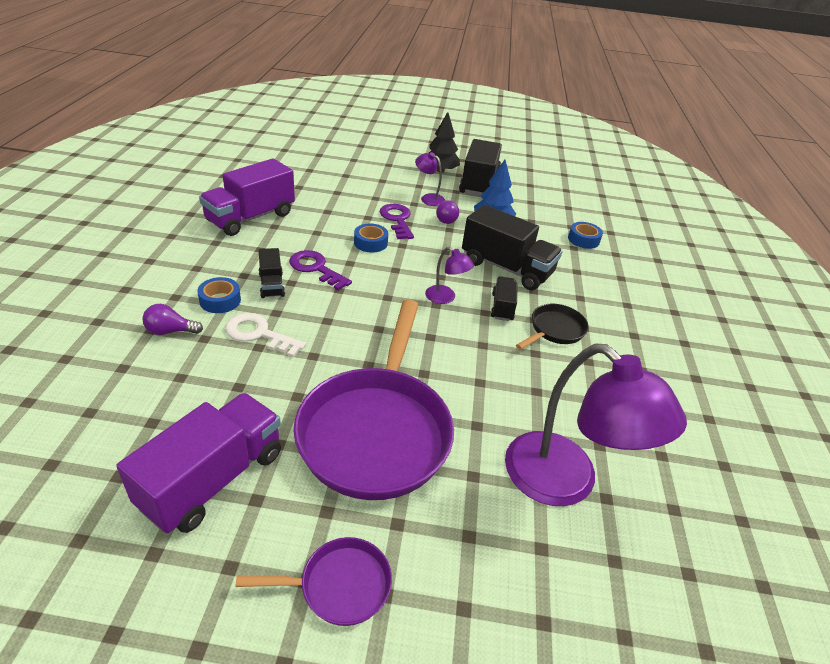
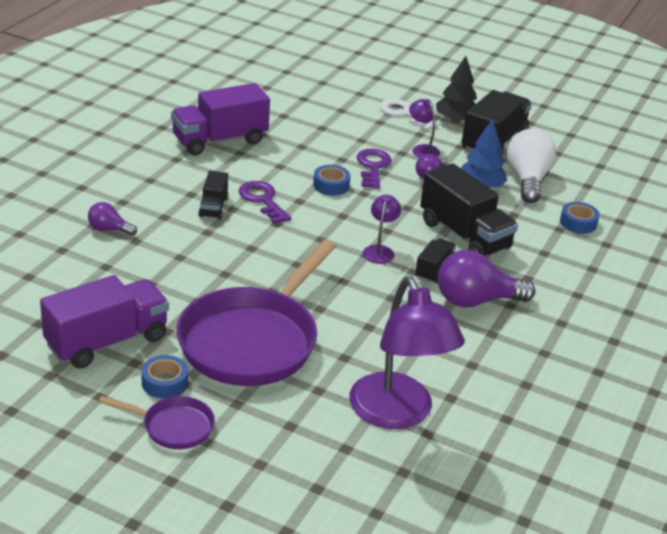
camera: 20 degrees right, 5 degrees down
(220, 300) = (161, 212): blue tape -> blue tape (164, 382)
(259, 334) = (184, 247): white key -> white key (404, 114)
(445, 298) = (379, 250): purple lamp -> purple lamp turned 135 degrees counterclockwise
(523, 210) = (527, 180): none -> white light bulb
(554, 330) = (476, 301): black pan -> purple light bulb

